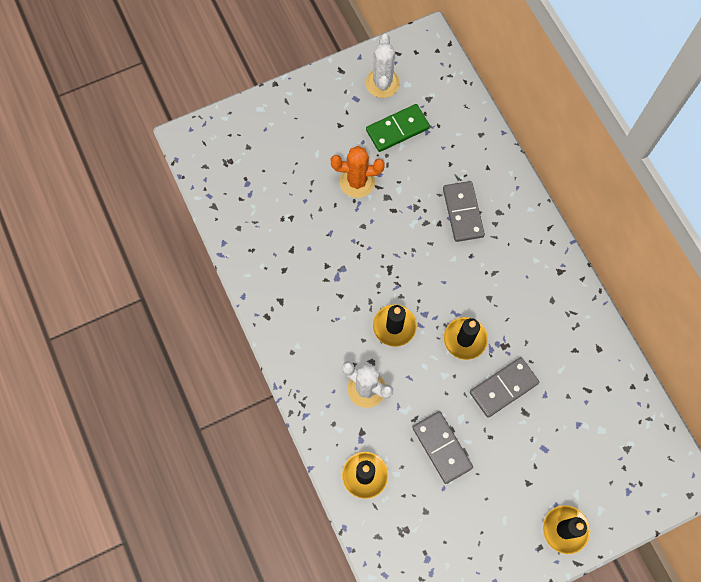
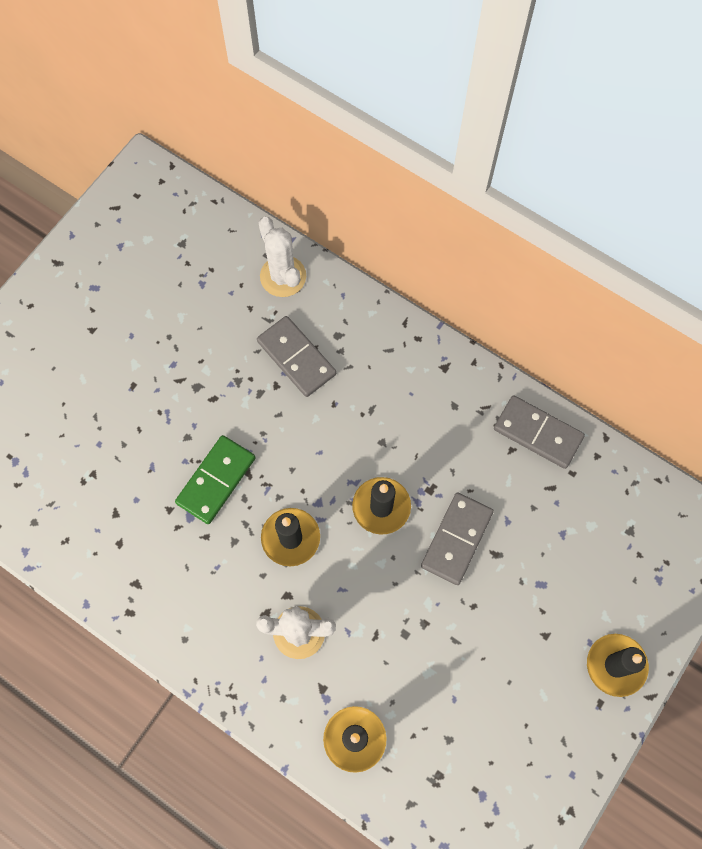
camera: 30 degrees left, 0 degrees up
(357, 182) = (150, 387): orange cactus -> none
(382, 83) = (116, 253): white cactus -> white cactus (283, 276)
(397, 129) = (165, 299): green domino -> green domino (216, 480)
(442, 447) = (426, 651): grey domino -> grey domino (538, 433)

